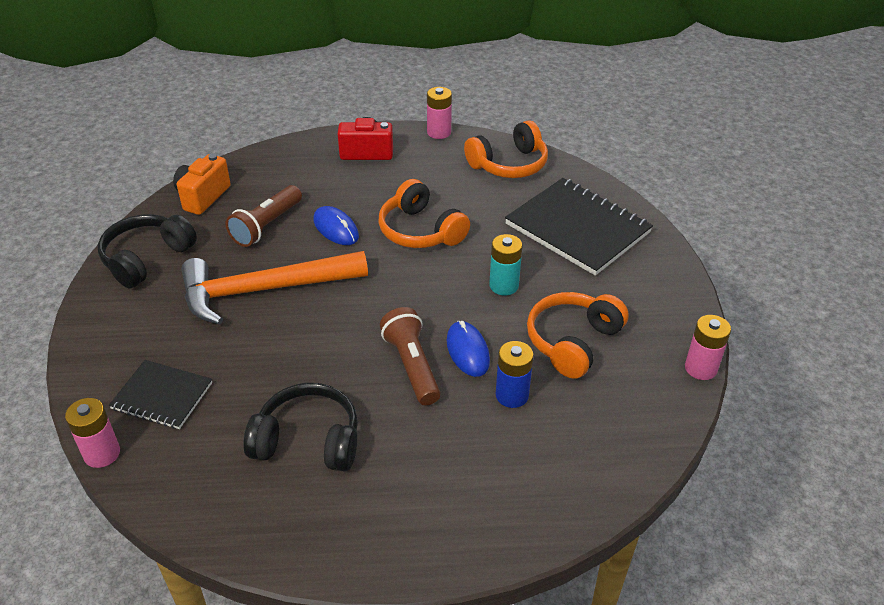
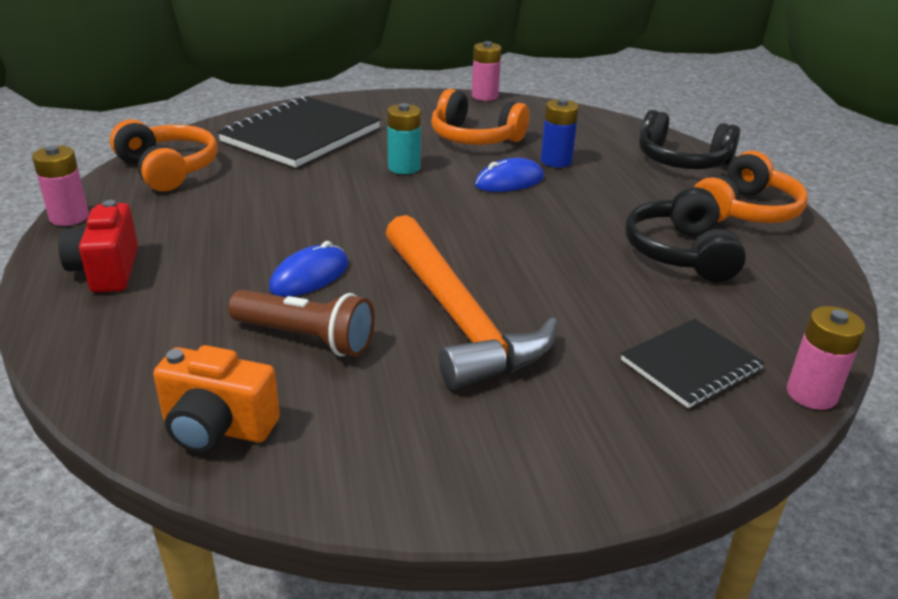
camera: 100 degrees left, 10 degrees down
(147, 259) = (412, 457): black headphones -> black headphones (681, 161)
(162, 396) = (691, 365): black notebook -> black notebook turned 45 degrees clockwise
(411, 366) = (544, 207): brown flashlight -> none
(420, 231) = (311, 216): orange headphones -> orange headphones (745, 211)

